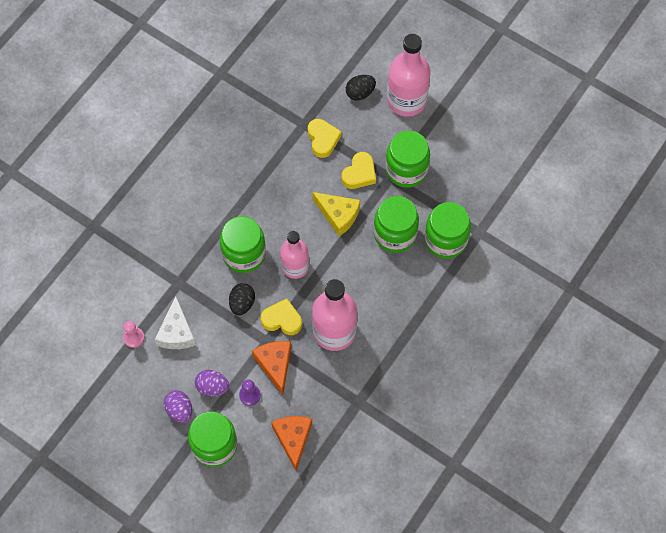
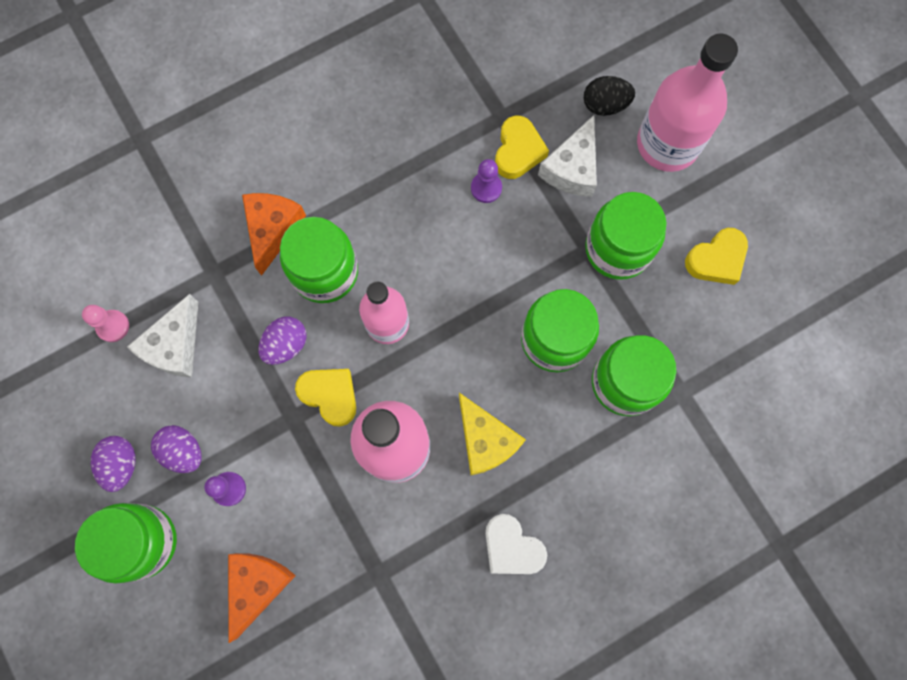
camera: 25 degrees right, 10 degrees up
(242, 303) = (286, 345): black egg -> purple egg
(275, 365) = (287, 459): orange cheese -> orange cheese (272, 229)
(314, 168) = (486, 188): none -> purple pawn
(338, 215) = (486, 274): yellow cheese -> yellow cheese (485, 440)
(358, 136) = (572, 168): none -> white cheese
(359, 174) = (546, 225): yellow heart -> yellow heart (716, 259)
(425, 354) = (512, 547): none -> white heart

